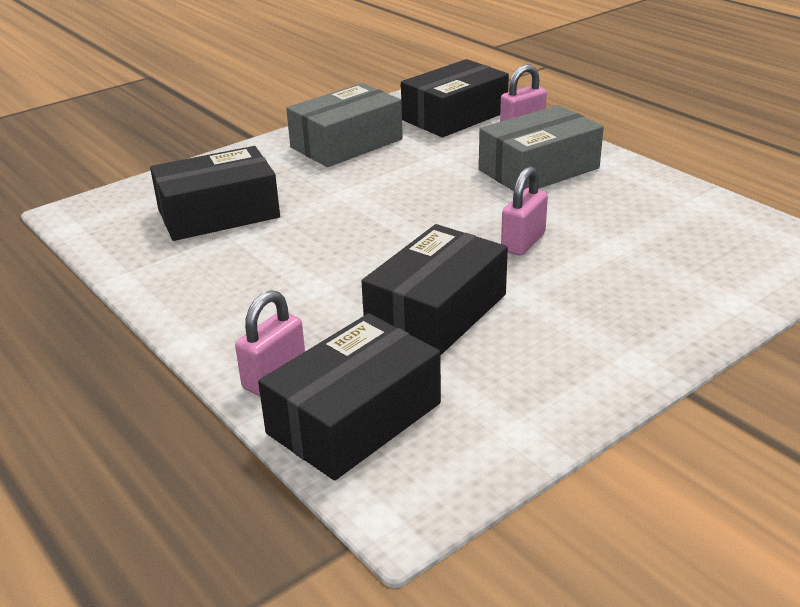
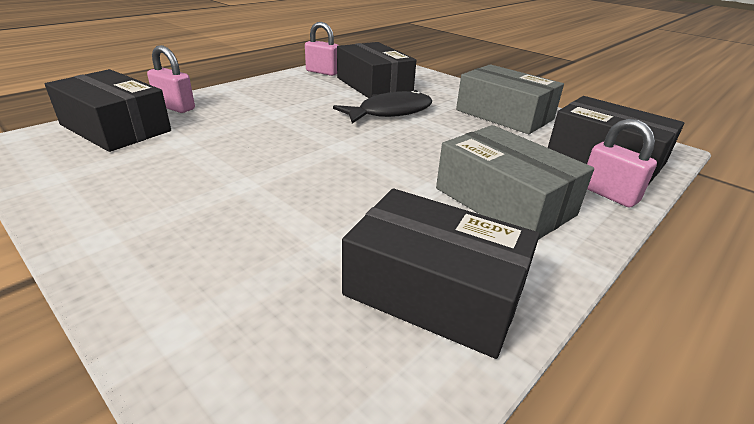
camera: 80 degrees right, 0 degrees up
(327, 207) = (390, 112): none -> black fish
(436, 312) = (227, 150): black box -> black box (434, 291)
(523, 242) = (335, 188): pink padlock -> pink padlock (322, 72)

